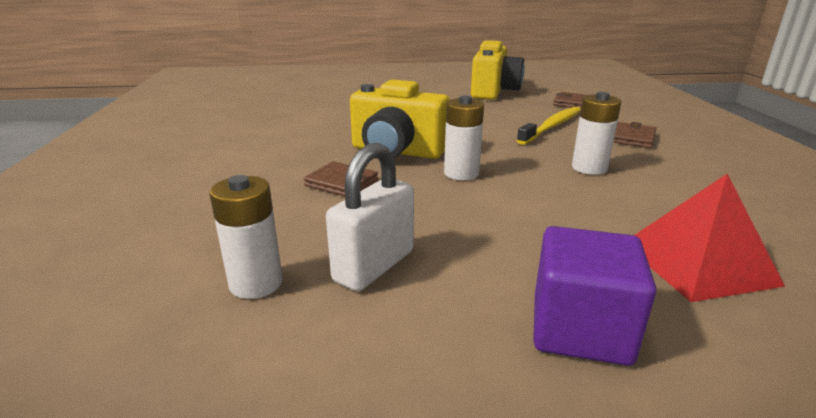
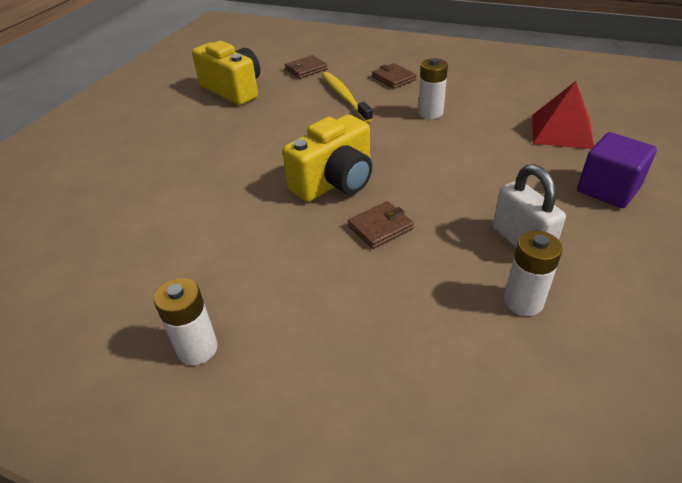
camera: 60 degrees left, 15 degrees up
(461, 173) = (402, 165): white battery -> white battery (197, 349)

